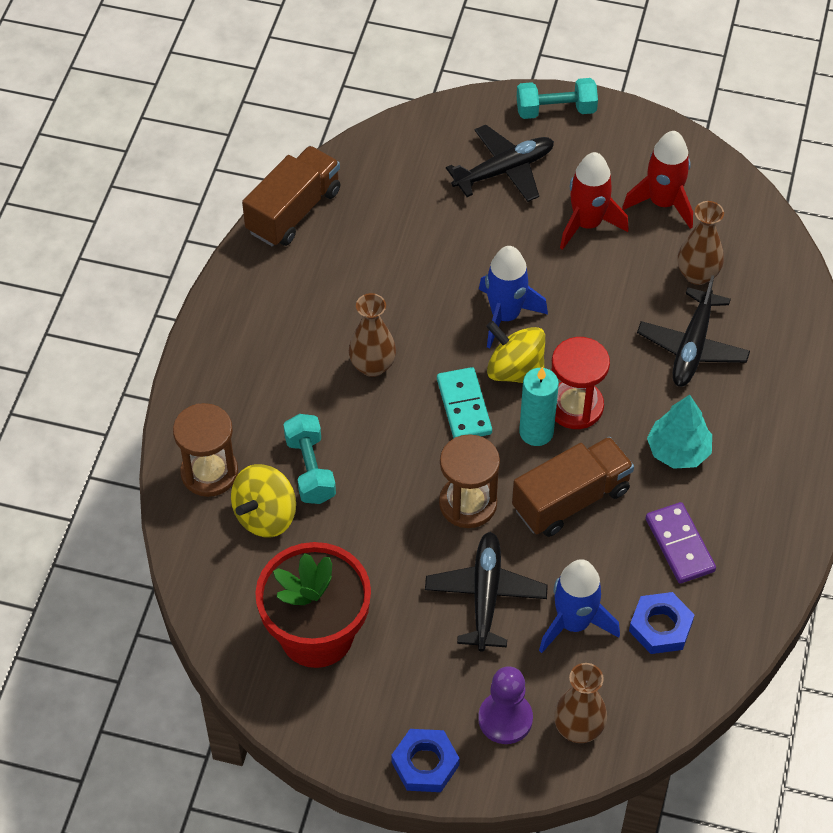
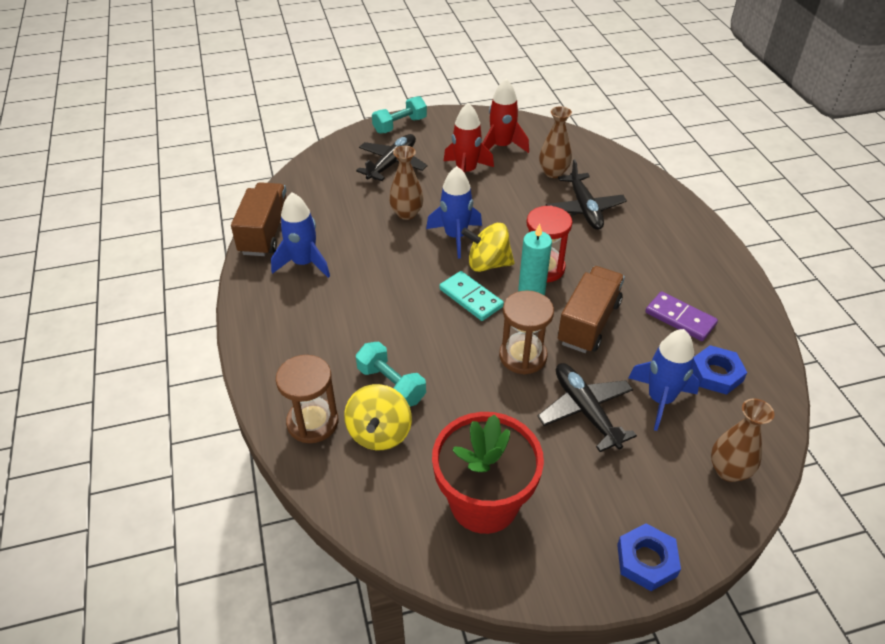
camera: 30 degrees left, 10 degrees down
(311, 274) = (304, 263): none -> blue rocket
(372, 366) = (388, 300): brown vase -> brown vase (407, 213)
(505, 719) = (674, 491): purple pawn -> none
(678, 451) = (628, 266): turquoise tree -> none

